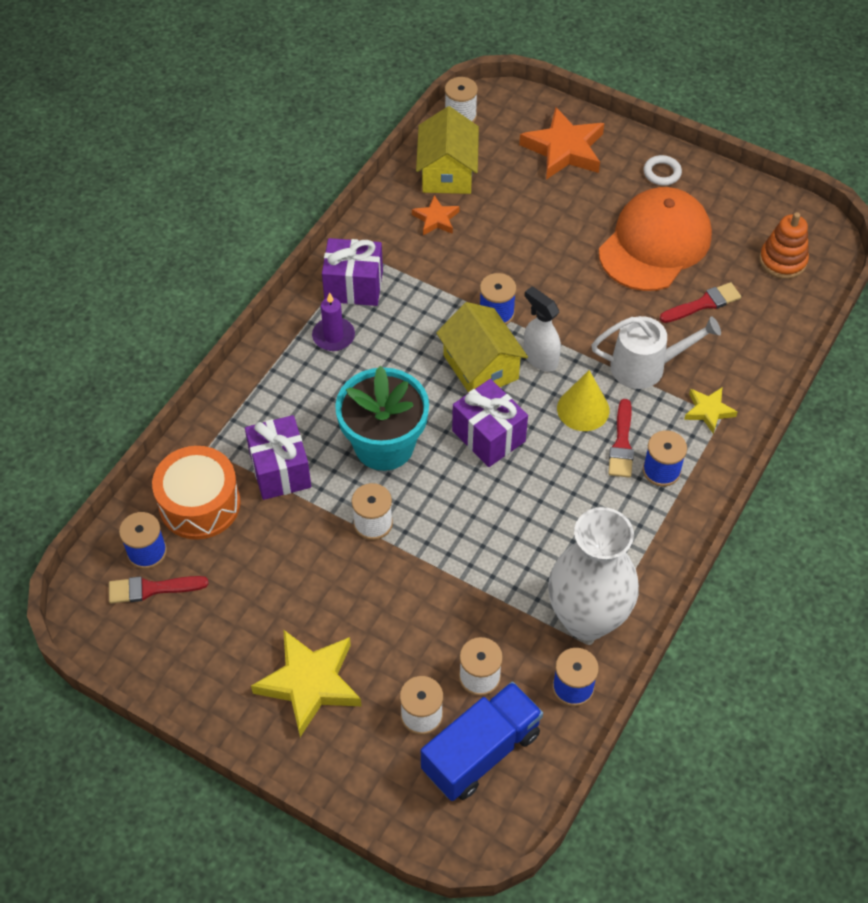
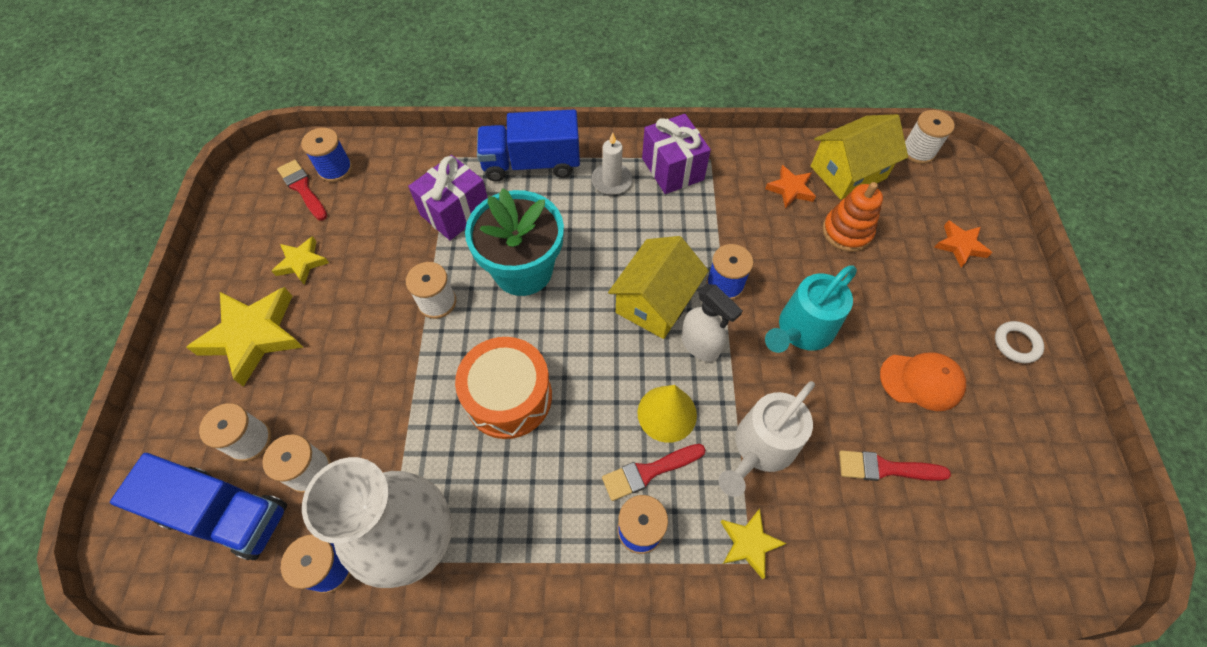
camera: 60 degrees right, 5 degrees up
(199, 504) = (395, 178): orange drum -> orange drum (508, 397)
(249, 618) = (302, 262): none -> yellow star
(266, 387) = (531, 164): none -> blue truck
(333, 336) = (611, 181): purple candle -> white candle
(488, 436) = (583, 346): purple gift -> none
(540, 358) = (700, 345): white spray bottle -> white spray bottle turned 120 degrees clockwise
(564, 149) = (960, 246): orange star -> orange star, size x0.54
(569, 288) = (801, 330): none -> turquoise watering can
(646, 366) = (760, 448): white watering can -> white watering can turned 75 degrees clockwise
(655, 243) = (921, 381): orange cap -> orange cap, size x0.53
(703, 304) = (885, 468): red brush -> red brush turned 150 degrees clockwise
(782, 261) = (1016, 528): orange stacking toy -> orange stacking toy (846, 232)

